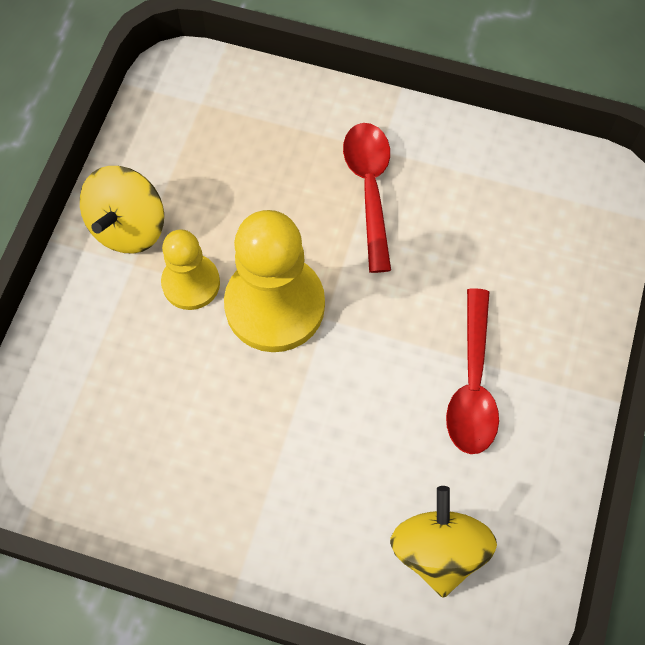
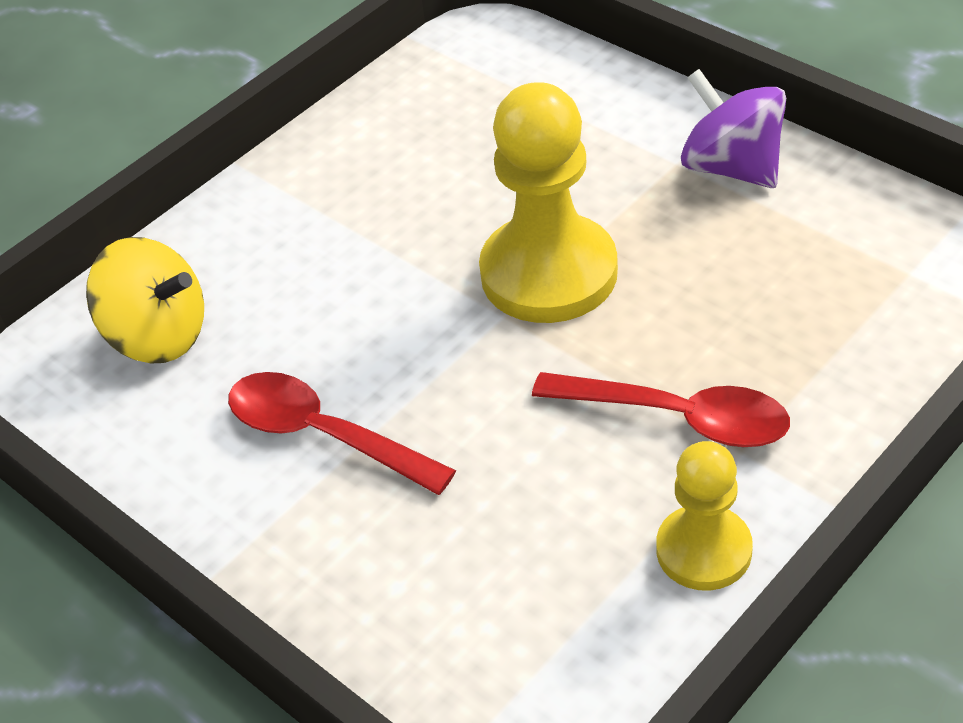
camera: 120 degrees right, 20 degrees down
(128, 227) = (732, 167): yellow spinning top -> purple spinning top
(191, 283) = (622, 206): yellow pawn -> yellow pawn (704, 550)

